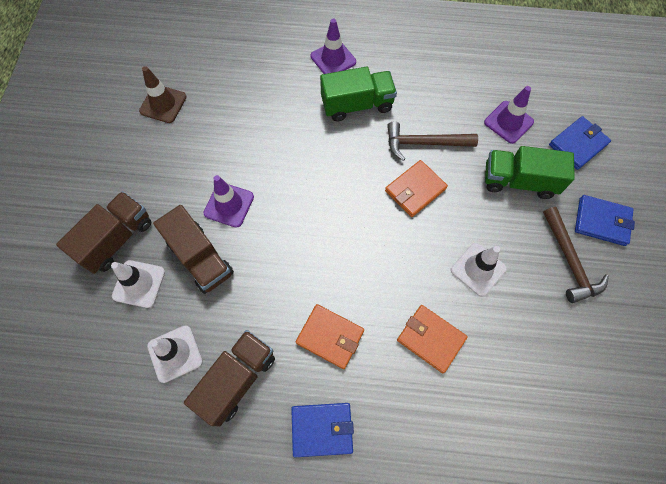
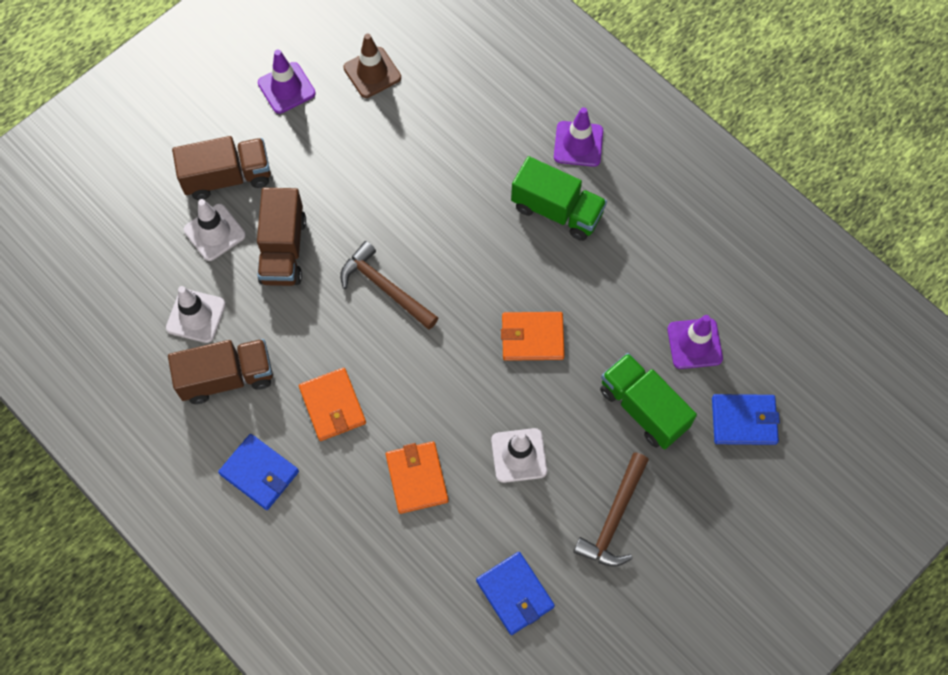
camera: 40 degrees right, 0 degrees up
(229, 205) = (348, 219): purple traffic cone -> purple traffic cone (286, 88)
(424, 143) = (586, 299): brown hammer -> brown hammer (385, 288)
(601, 222) = (685, 510): blue wallet -> blue wallet (515, 594)

